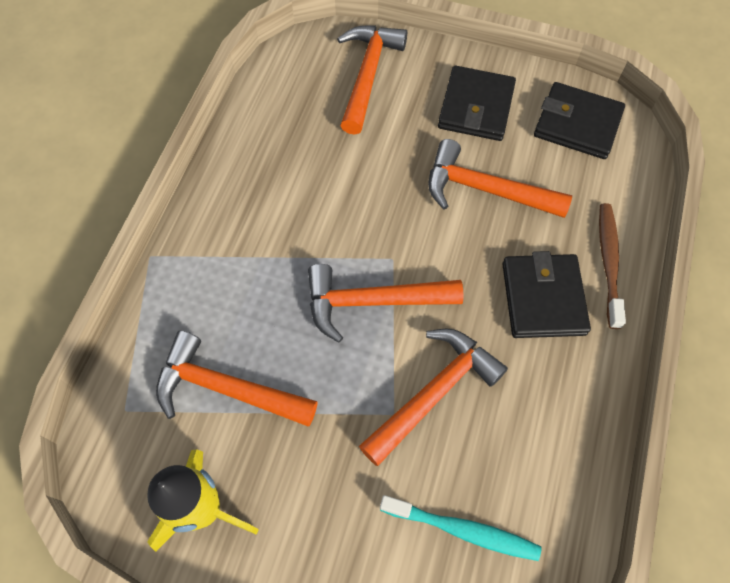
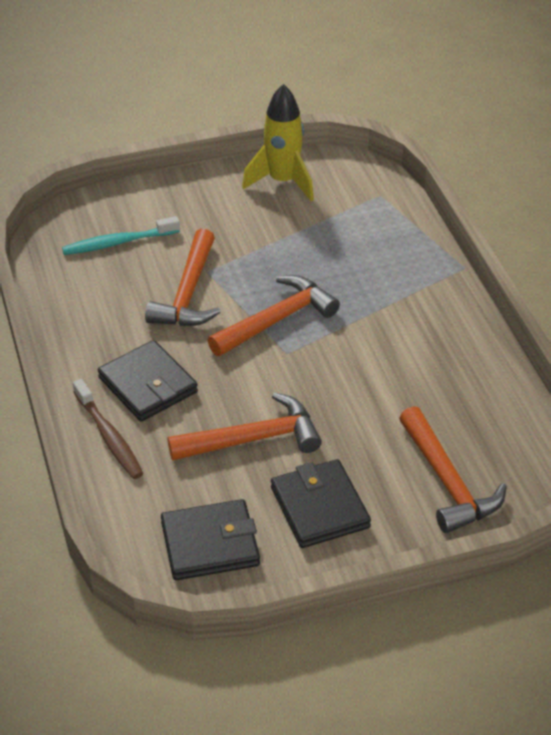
camera: 145 degrees right, 20 degrees down
(227, 388) = (328, 232): orange hammer -> none

